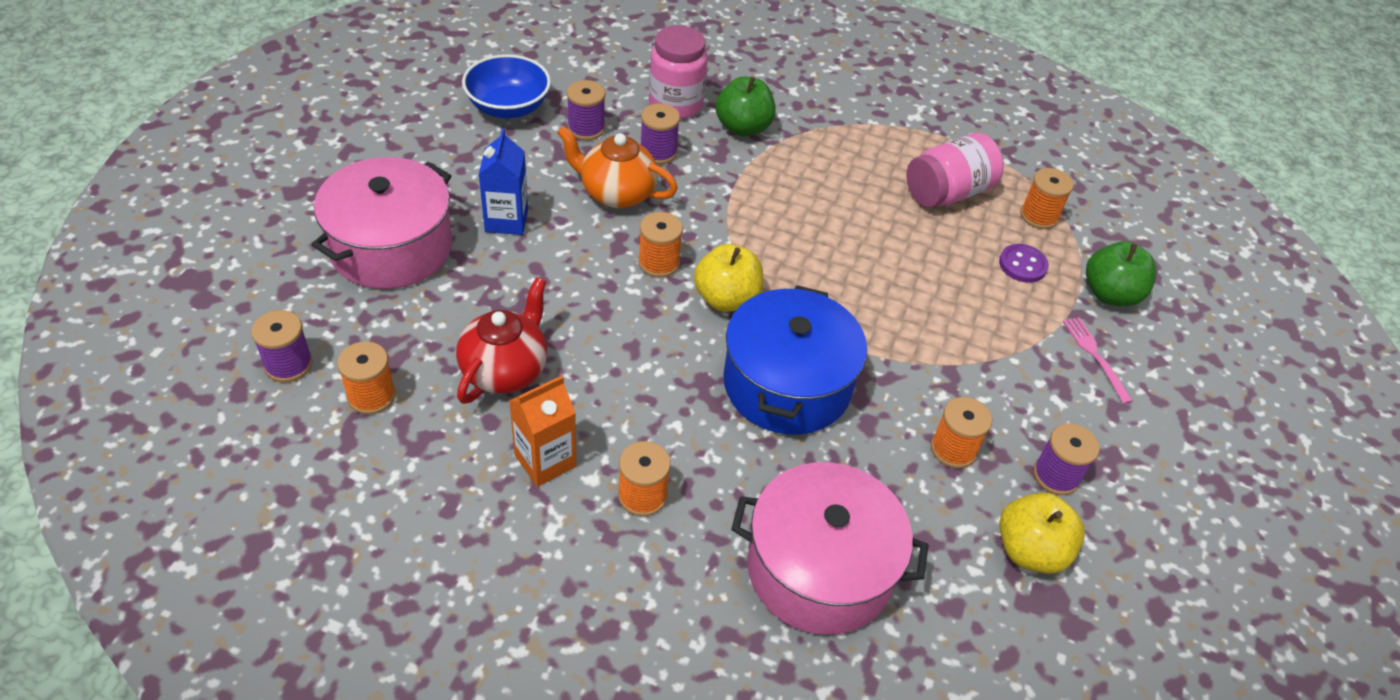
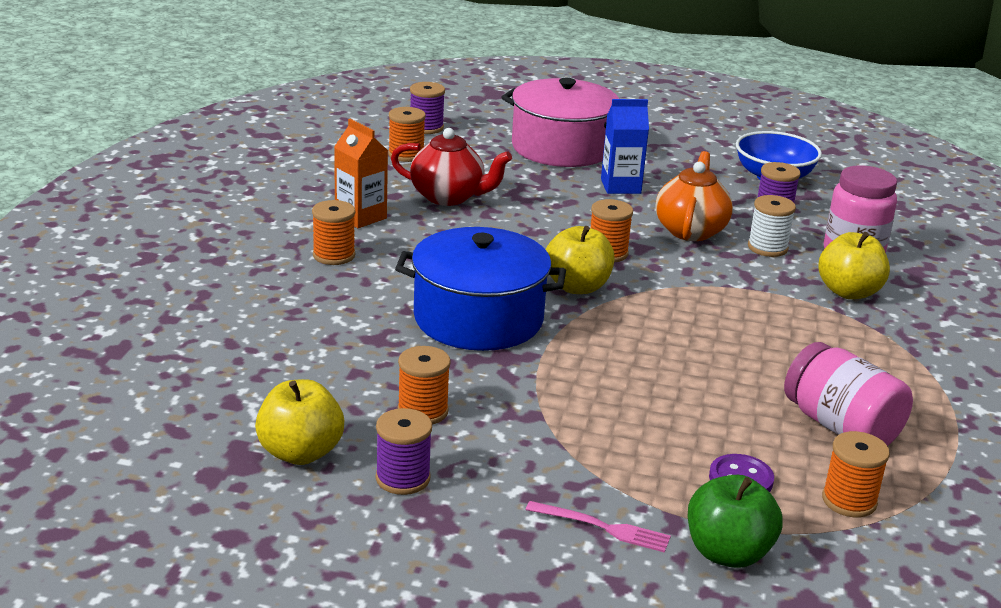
camera: 85 degrees right, 20 degrees down
(658, 152) = (767, 248): purple spool -> white spool
(743, 127) = (848, 292): green apple -> yellow apple
(819, 569) = (268, 334): pink pot -> none
(1095, 357) = (602, 527): pink fork -> pink fork turned 45 degrees clockwise

